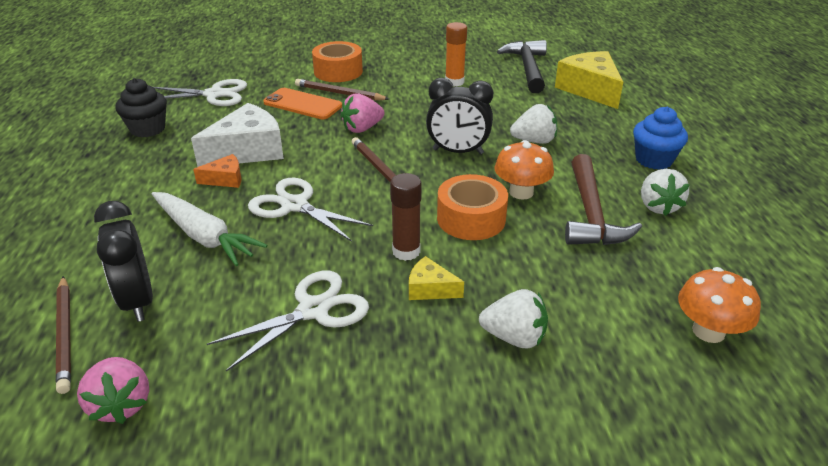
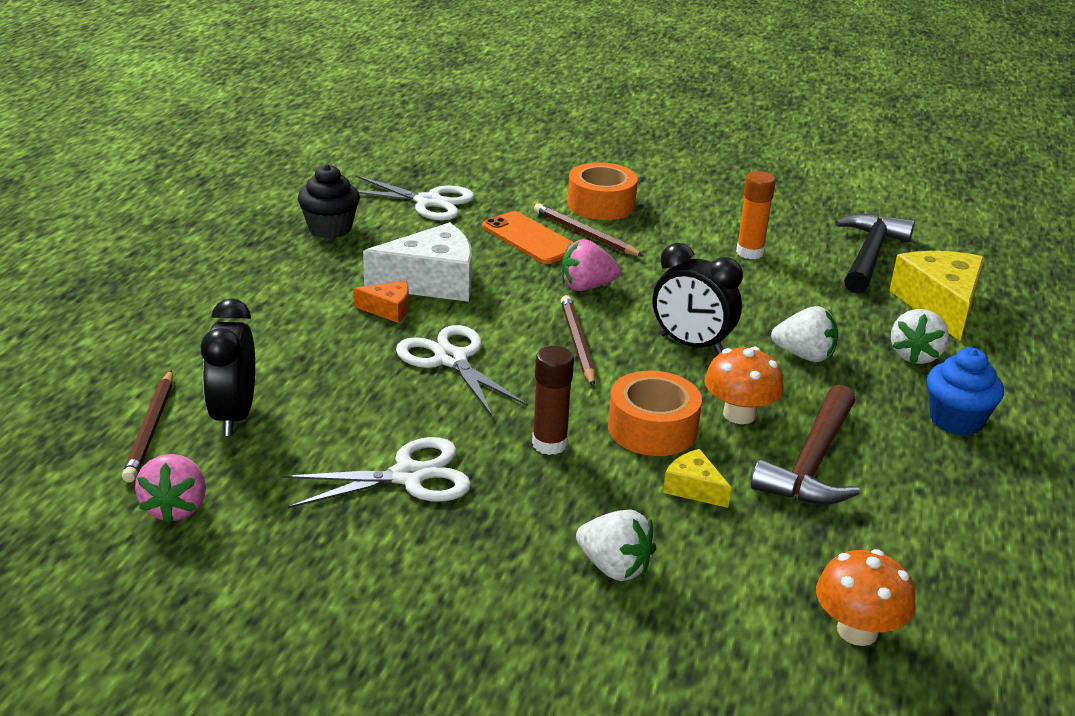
camera: 20 degrees right, 5 degrees down
(204, 236) = (333, 368): white carrot -> none
(430, 289) = (551, 491): yellow cheese -> yellow cheese (693, 488)
(658, 206) = (912, 478): white strawberry -> white strawberry (915, 356)

